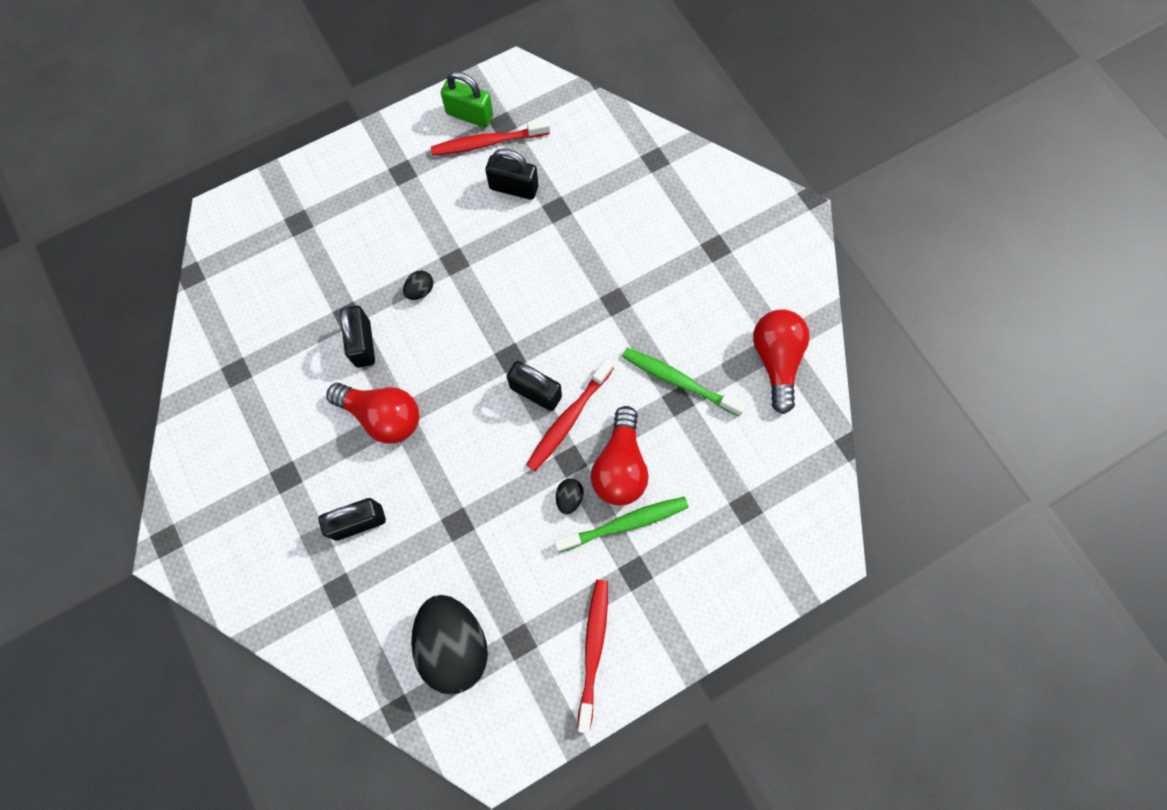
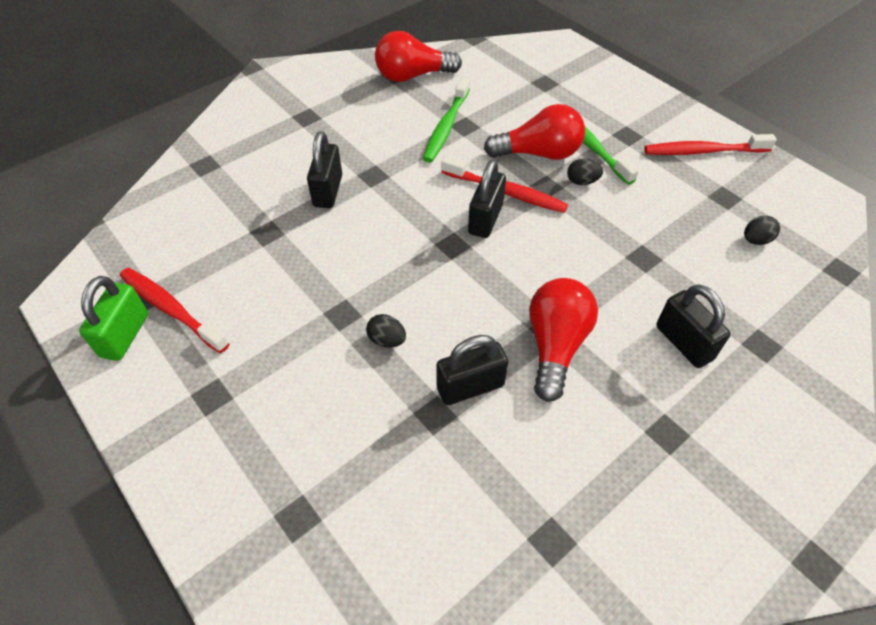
camera: 100 degrees left, 20 degrees down
(454, 644) = (755, 240): black egg -> black egg, size x0.41
(487, 143) = (171, 309): red toothbrush -> red toothbrush turned 150 degrees clockwise
(513, 188) = (238, 273): black padlock -> black padlock (328, 191)

